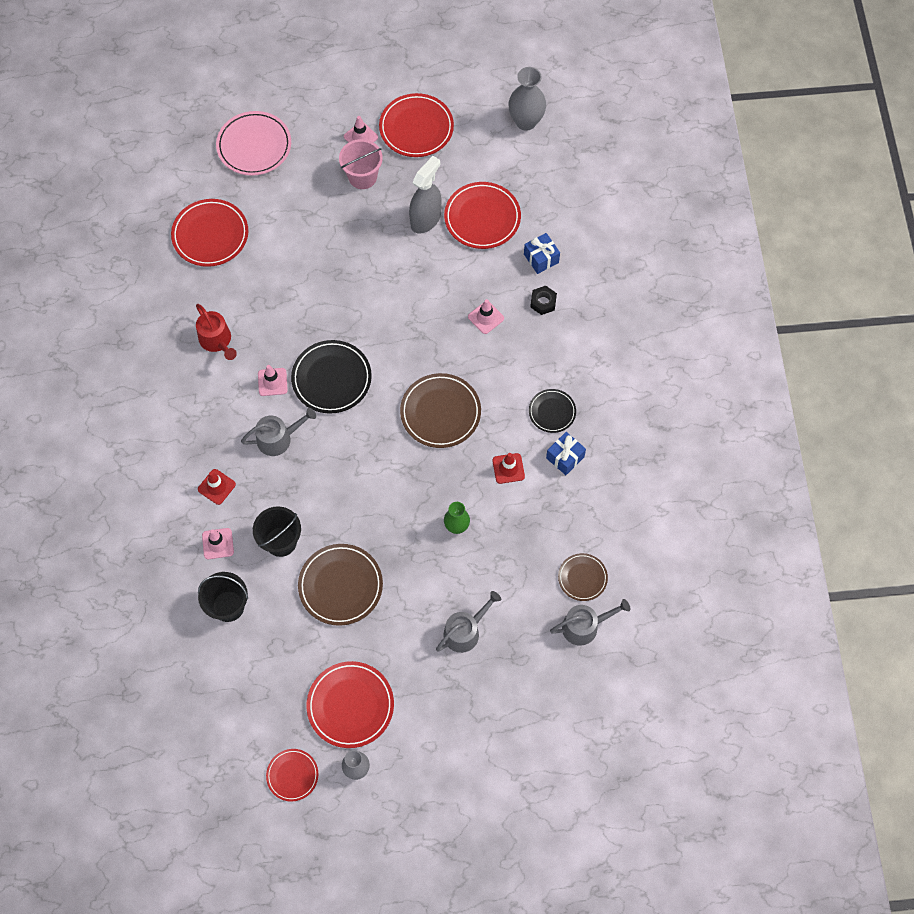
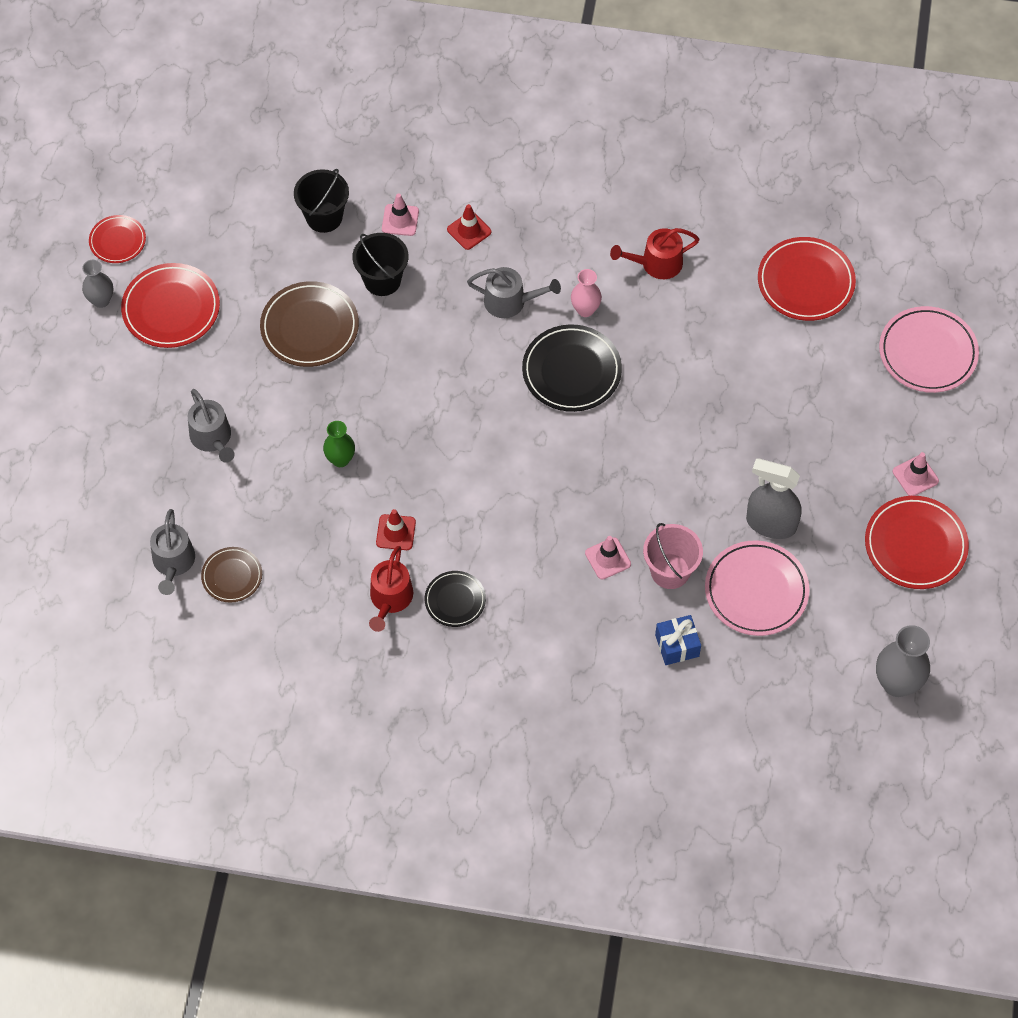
camera: 105 degrees right, 5 degrees down
(272, 382) = (585, 309): pink traffic cone -> pink vase
(278, 438) = (510, 301): grey watering can -> grey watering can turned 75 degrees counterclockwise
(362, 177) = (852, 465): pink bucket -> pink bucket (670, 571)
(426, 219) = (770, 524): grey spray bottle -> grey spray bottle turned 150 degrees clockwise
(440, 412) = (492, 477): brown plate -> none
(482, 218) = (756, 591): red plate -> pink plate
(543, 302) = (611, 631): black nut -> none
(565, 457) = (390, 599): blue gift -> red watering can

